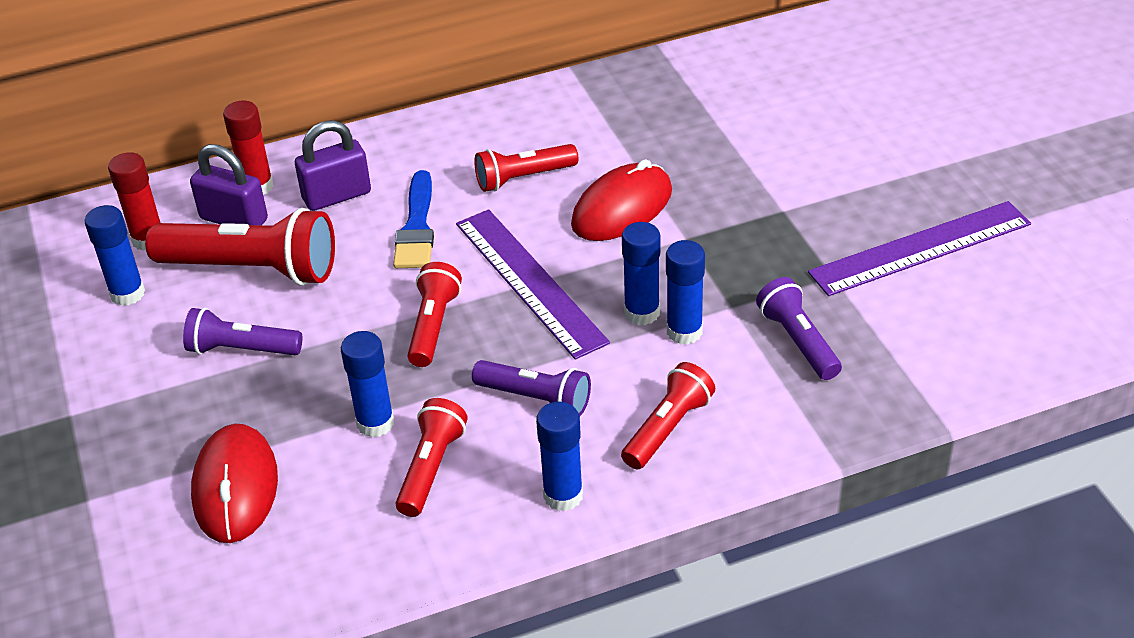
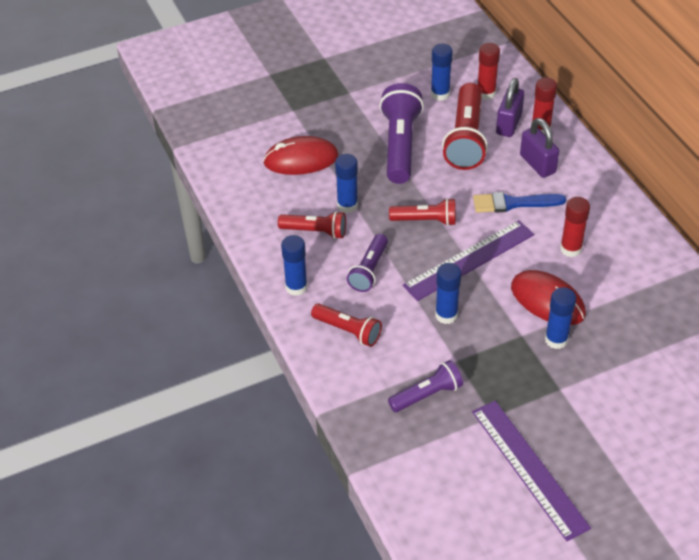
camera: 85 degrees right, 5 degrees up
(242, 349) = (400, 145): purple flashlight -> purple flashlight, size x1.71
(523, 178) = (570, 249): red flashlight -> red glue stick
(684, 332) = (431, 336): blue glue stick -> blue glue stick (556, 340)

